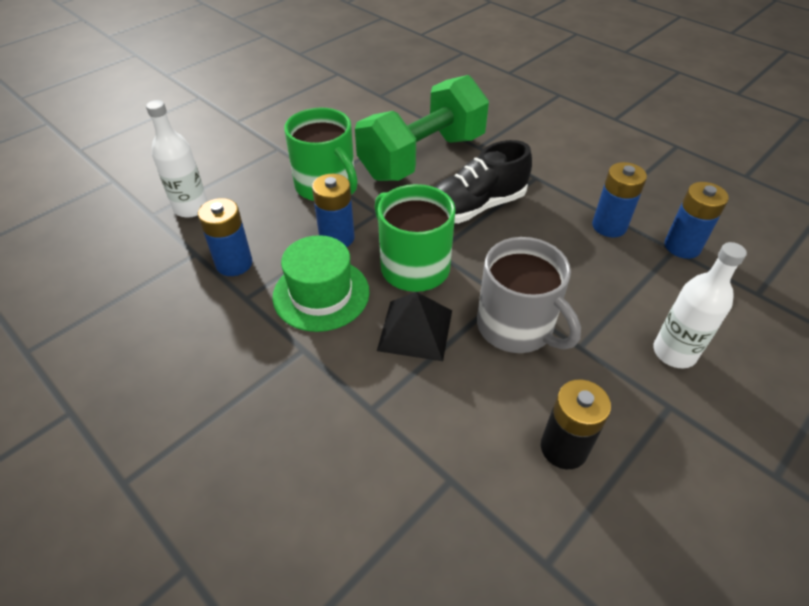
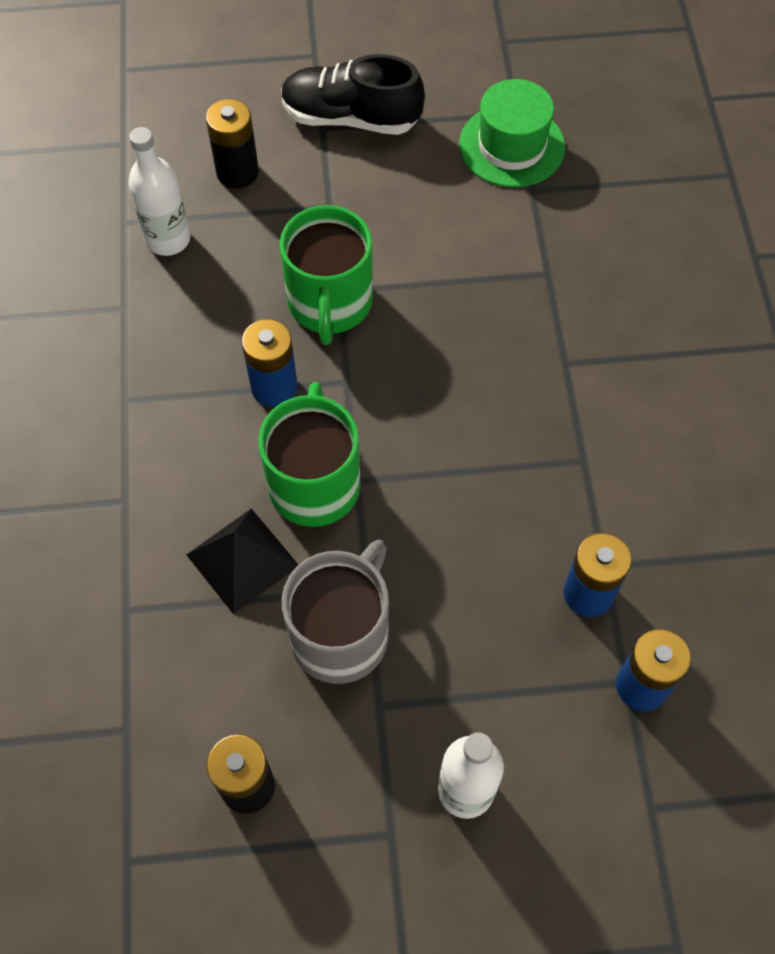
camera: 40 degrees right, 15 degrees up
(205, 159) = (237, 172): none -> black battery
(234, 263) = (149, 348): blue battery -> none
(321, 294) = (195, 449): green hat -> green hat (511, 146)
(422, 157) = (480, 332): green dumbbell -> none
(475, 207) = (463, 452): black shoe -> black shoe (351, 118)
(516, 327) = (341, 634): grey mug -> grey mug turned 150 degrees counterclockwise

